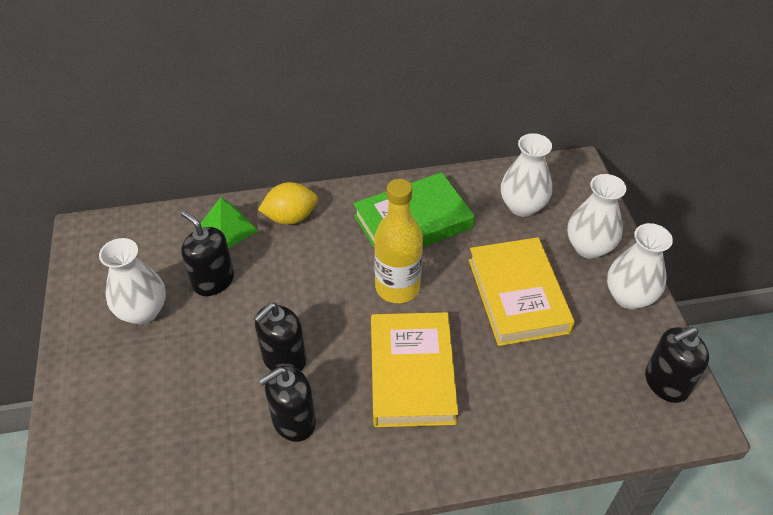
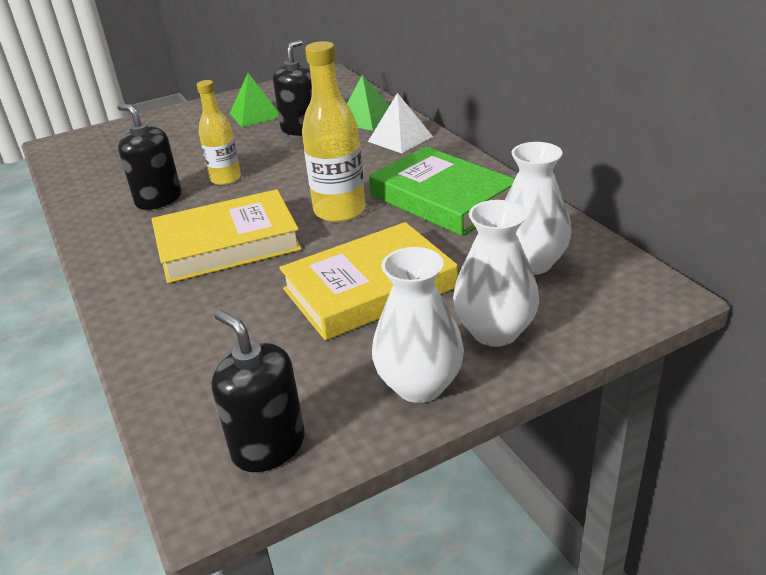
camera: 75 degrees right, 15 degrees down
(143, 311) = (255, 115): white vase -> green pyramid
(284, 359) = (225, 179): black soap dispenser -> yellow bottle
(290, 217) = (400, 139): yellow lemon -> white pyramid

